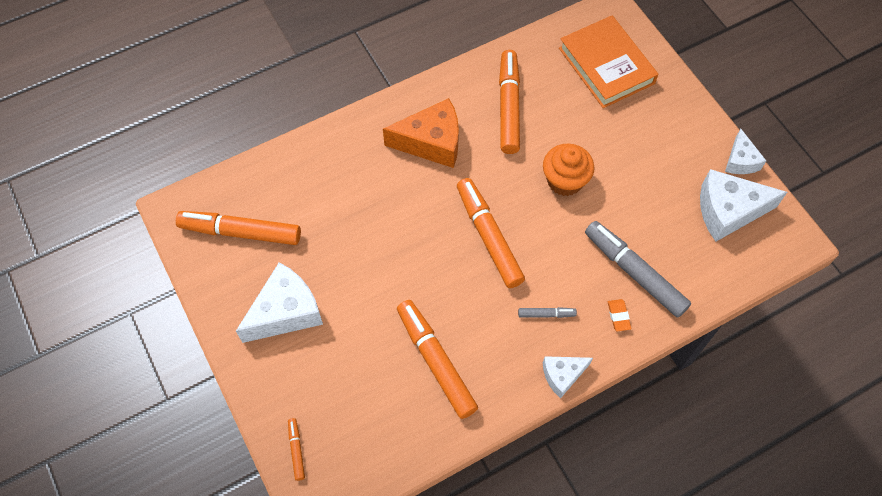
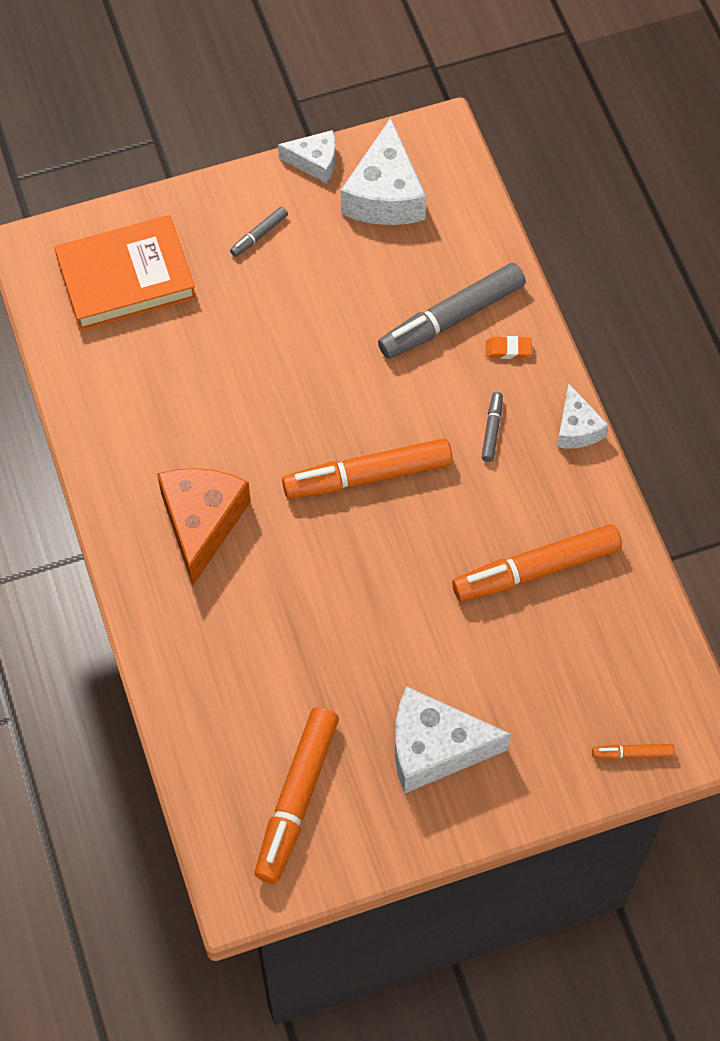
camera: 80 degrees left, 0 degrees up
(286, 312) = (434, 748): white cheese -> white cheese turned 60 degrees counterclockwise
(509, 106) = (165, 413): orange marker -> none
(565, 181) = (301, 368): orange cupcake -> none
(666, 136) = (259, 235): none -> grey marker

